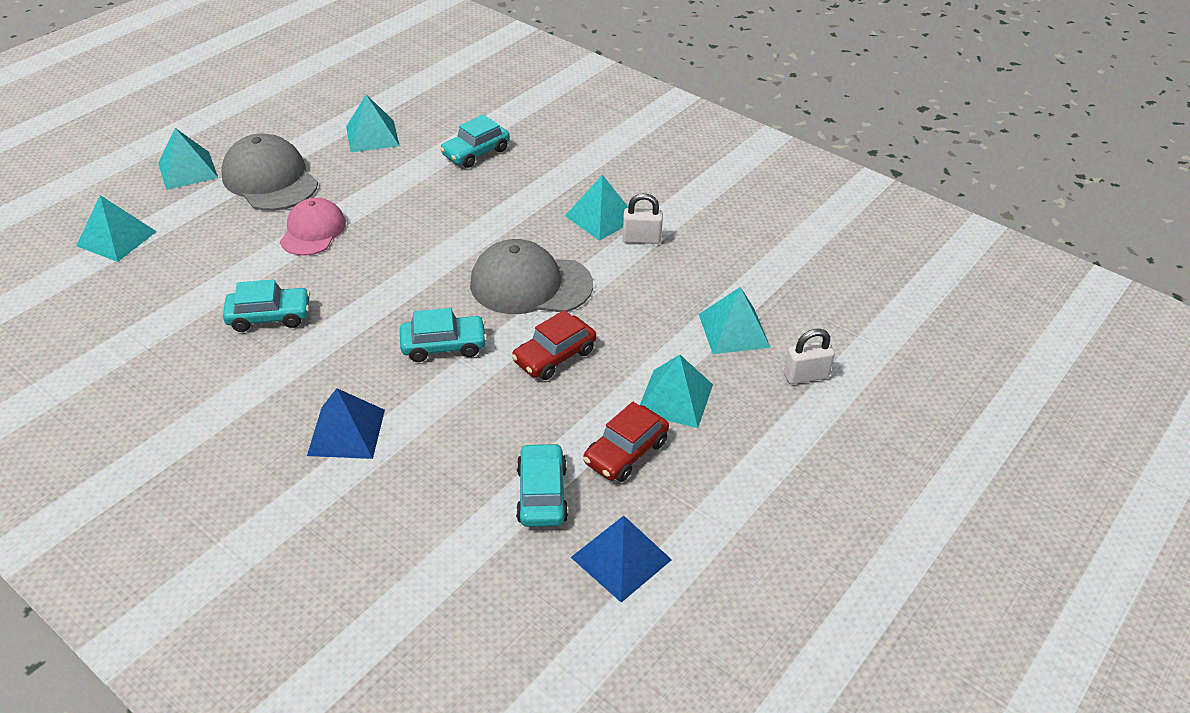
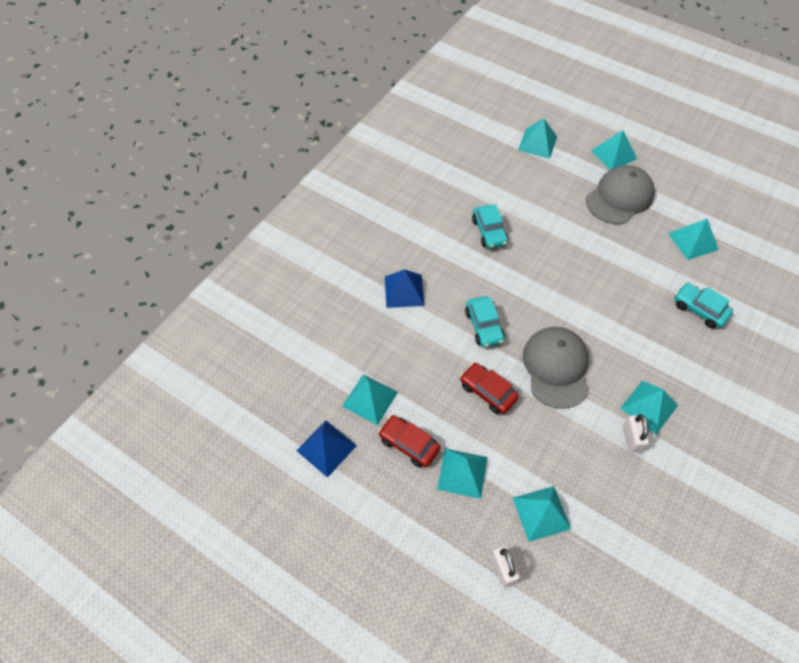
camera: 85 degrees right, 15 degrees up
(313, 231) = (574, 233): pink cap -> none
(542, 494) = (370, 399): turquoise car -> turquoise pyramid

